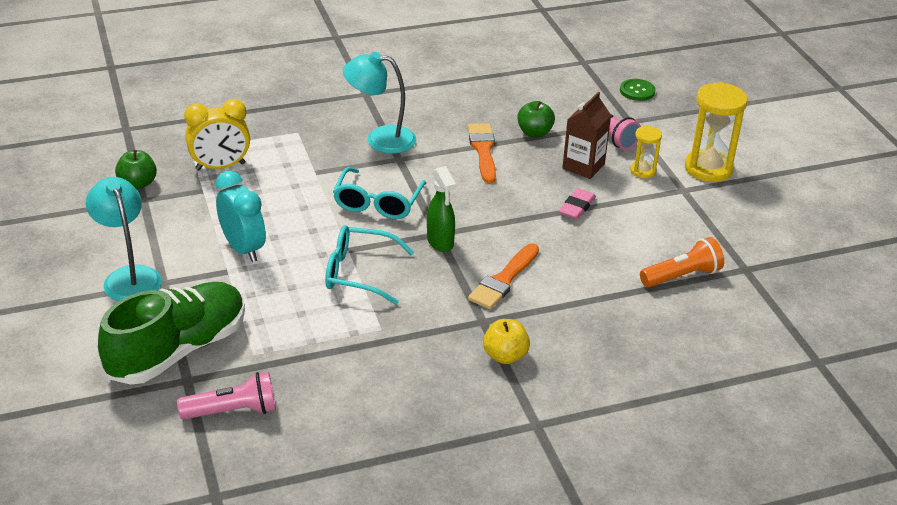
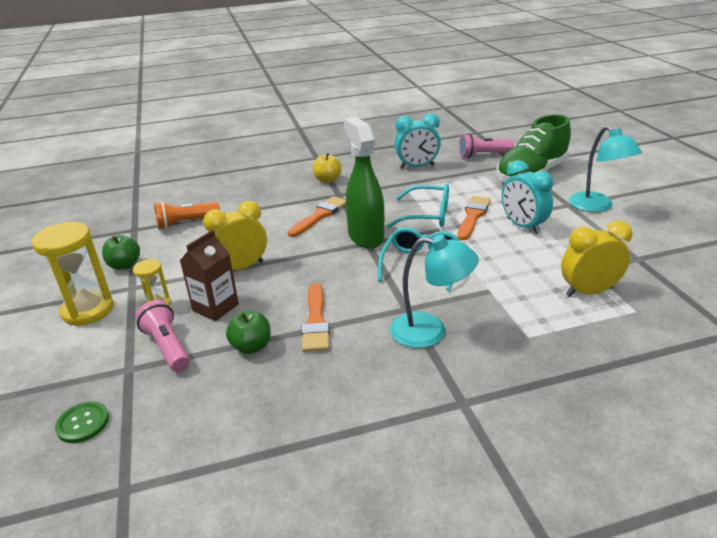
camera: 175 degrees left, 5 degrees down
(138, 184) = (656, 272): green apple -> green apple (125, 265)
(299, 268) = (473, 216): none -> orange brush
(357, 383) = (417, 166): none -> turquoise clock
(440, 242) = (365, 237): green spray bottle -> green spray bottle, size x1.65
(577, 207) = (241, 268): pink eraser -> yellow clock

